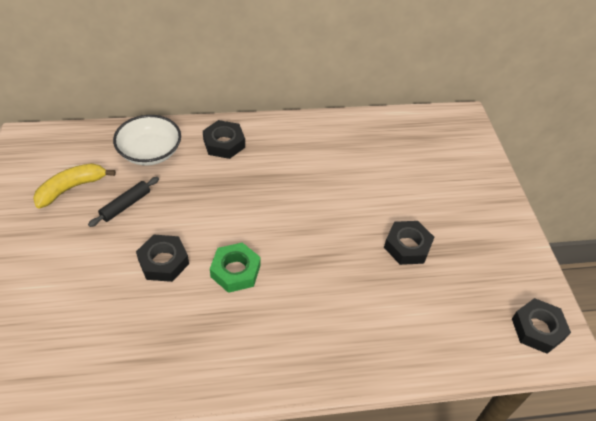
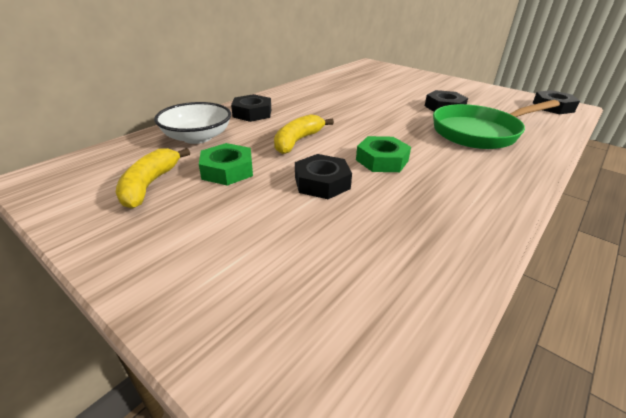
camera: 40 degrees left, 15 degrees down
(126, 205) = (227, 170): black rolling pin -> green nut
(209, 204) = (298, 141): none -> yellow banana
(374, 302) = (479, 132): none -> green pan

